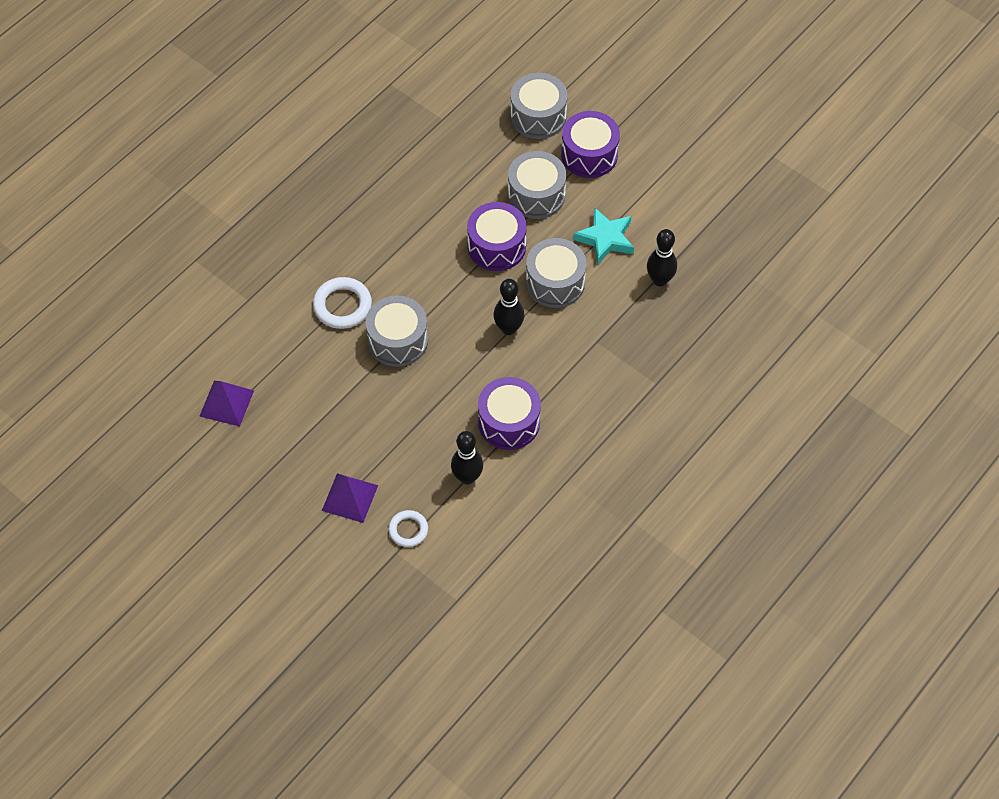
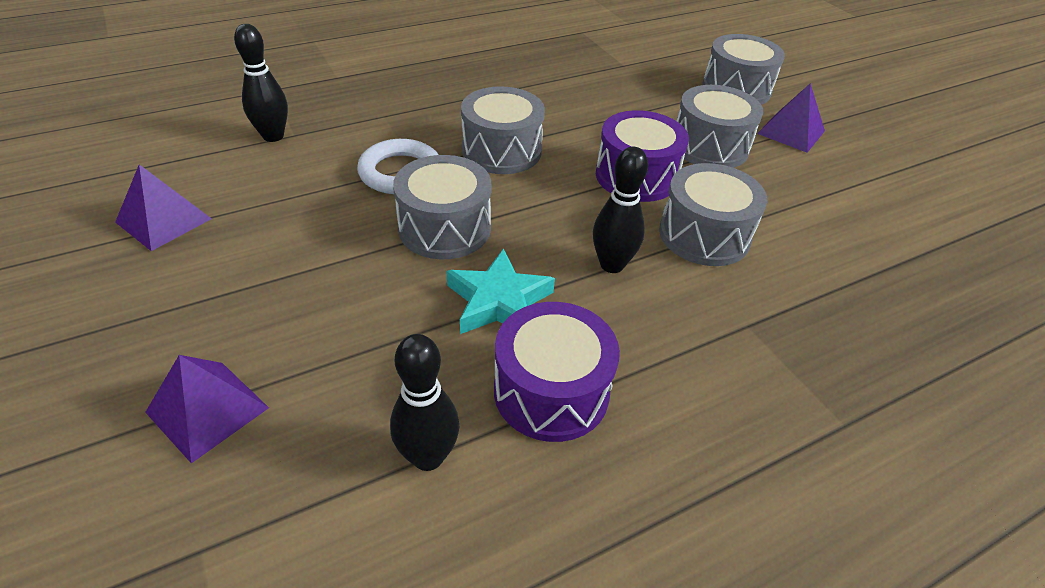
camera: 20 degrees right, 15 degrees down
(397, 257) = (501, 150): none -> grey drum
(408, 530) = (256, 513): white ring -> none
(589, 155) = (791, 132): purple drum -> purple pyramid
(605, 239) = (794, 211): turquoise star -> turquoise star (498, 301)
(659, 280) = (871, 280): black bowling pin -> black bowling pin (273, 136)

